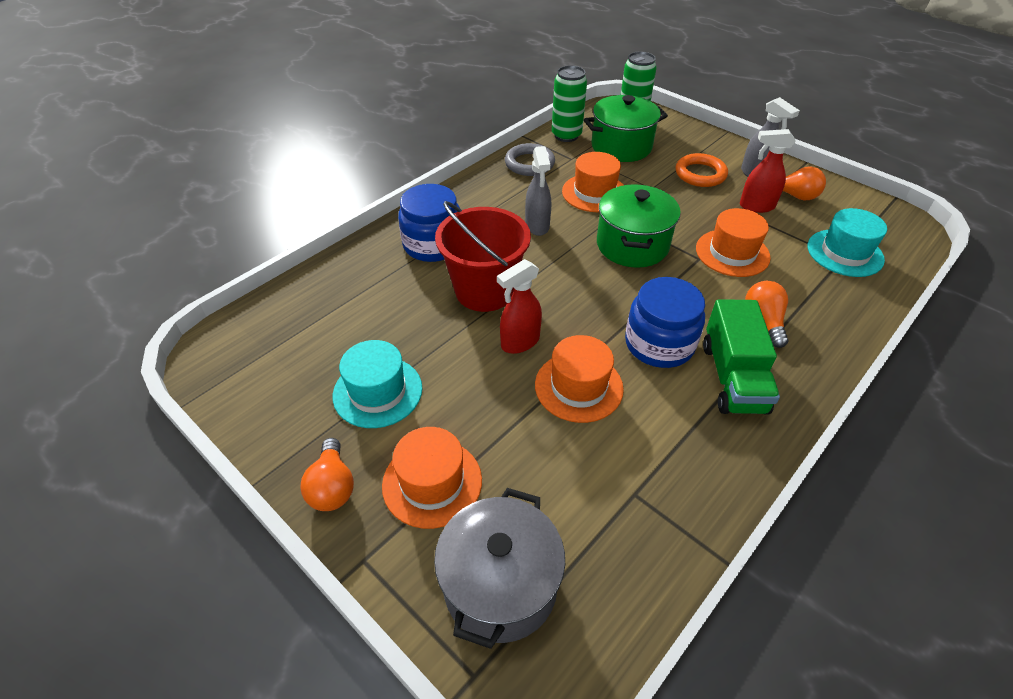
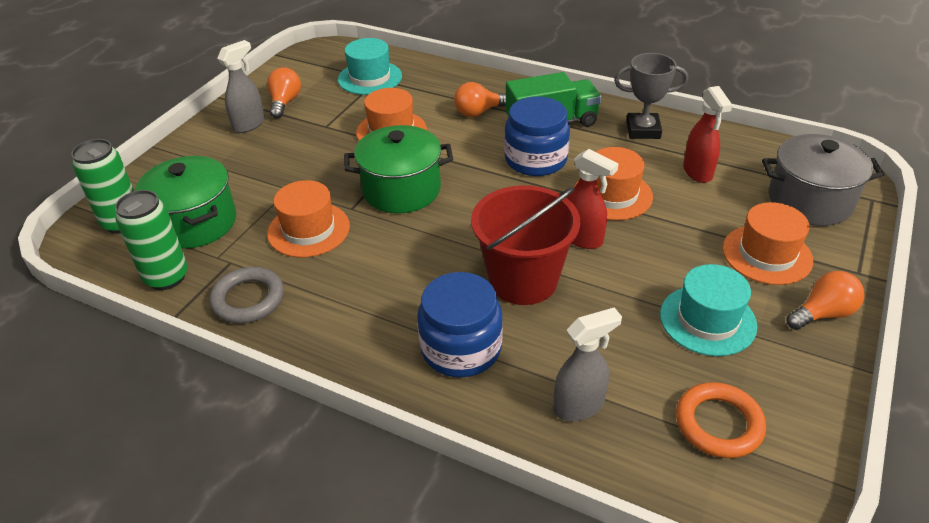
camera: 105 degrees left, 5 degrees down
(537, 226) = (390, 264): grey spray bottle -> grey spray bottle (579, 406)
(700, 174) = (253, 158): orange ring -> orange ring (718, 424)
(703, 463) = (643, 130): none -> grey trophy
(756, 206) = (309, 122): red spray bottle -> red spray bottle (697, 172)

